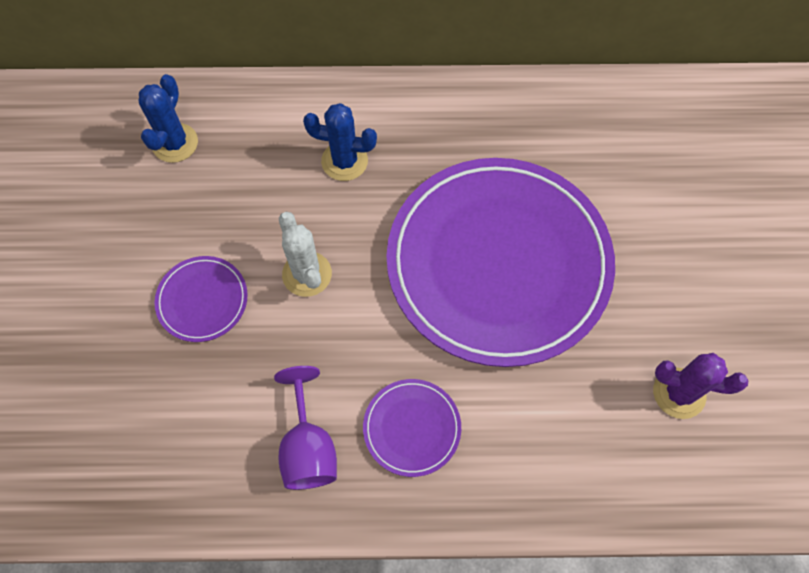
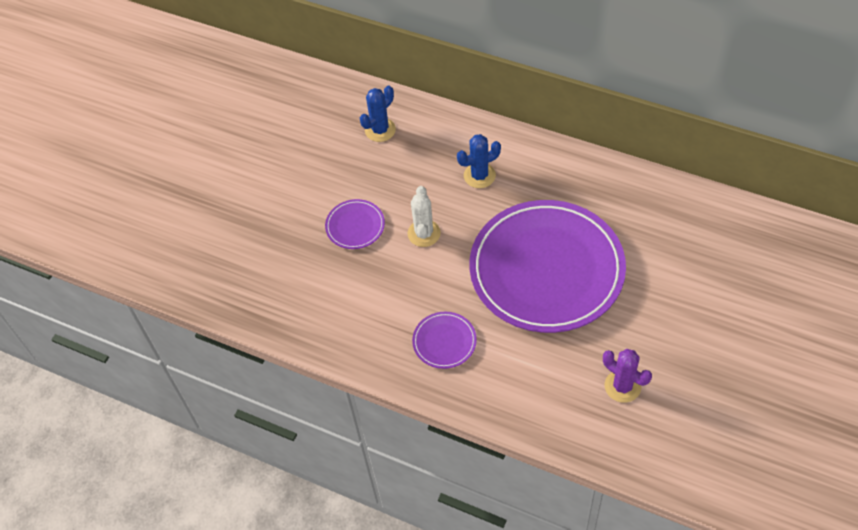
camera: 30 degrees right, 10 degrees down
(308, 447) = (378, 328): purple goblet -> none
(344, 161) = (479, 175): blue cactus -> blue cactus turned 60 degrees counterclockwise

